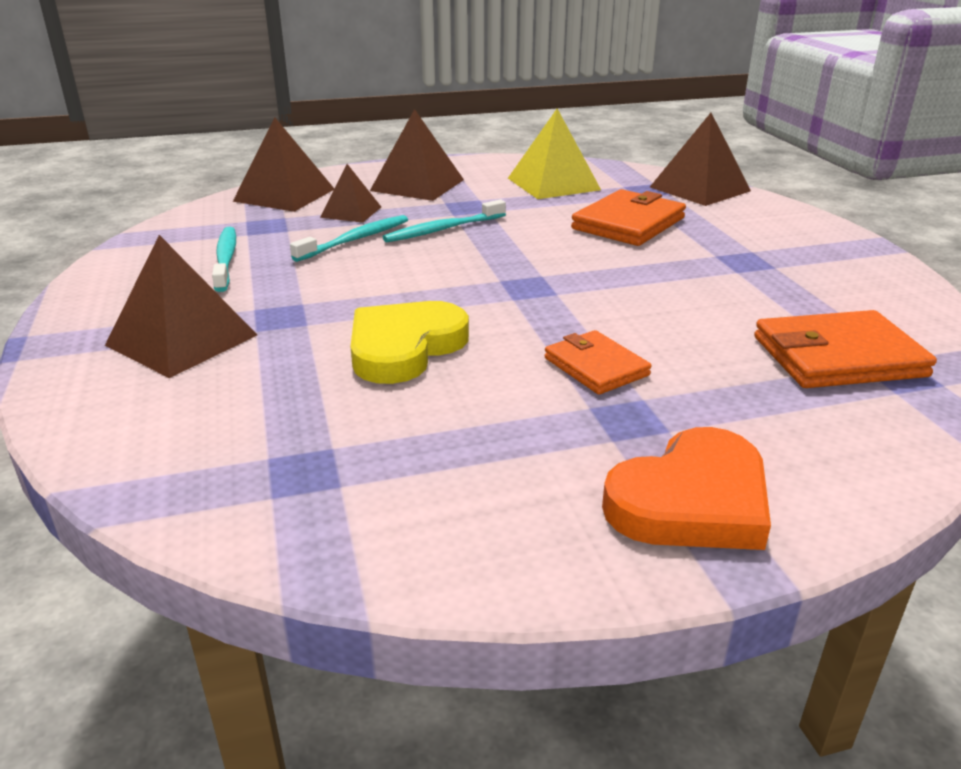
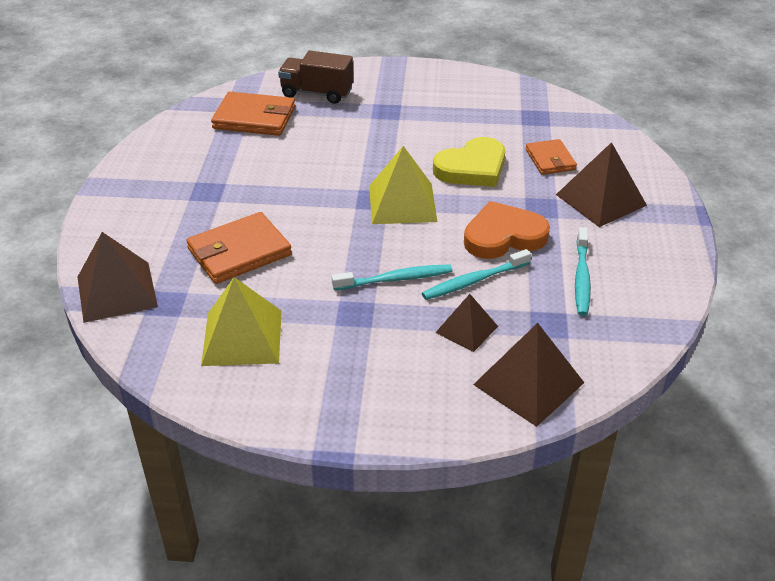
camera: 160 degrees left, 10 degrees up
(417, 185) = (382, 371): brown pyramid -> none
(484, 288) = (402, 203): none -> yellow pyramid
(596, 366) = (379, 137): orange wallet -> orange wallet (550, 160)
(691, 501) = (391, 80): orange heart -> orange heart (503, 236)
(805, 429) = (317, 93): none -> brown truck

